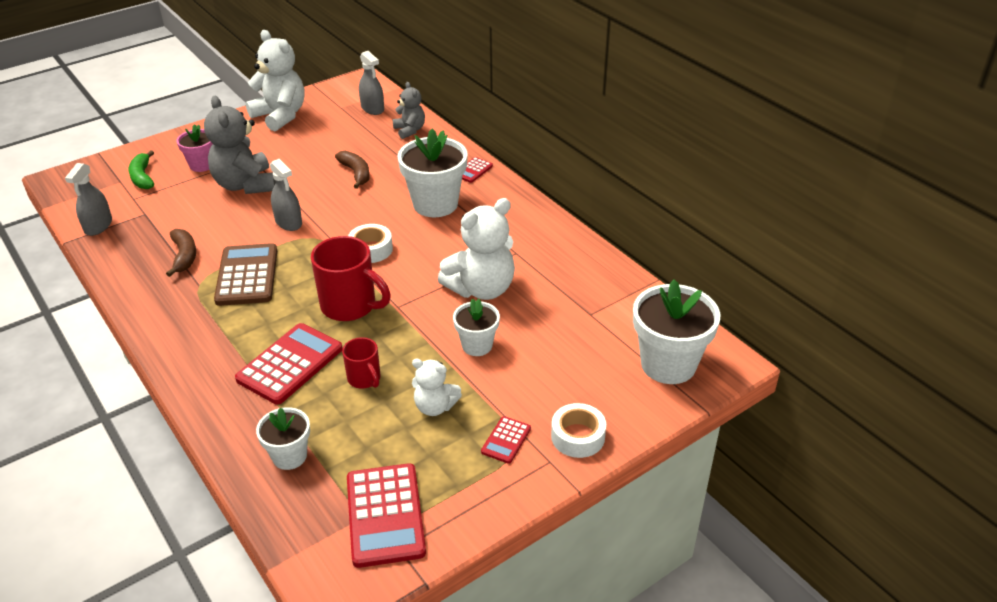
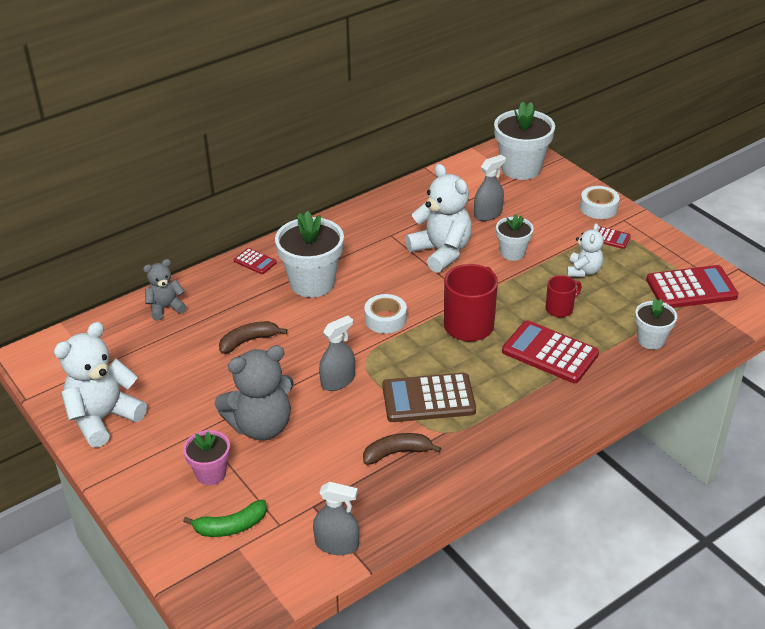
camera: 90 degrees left, 0 degrees up
(372, 108) = (107, 340): grey spray bottle -> grey spray bottle (488, 214)

